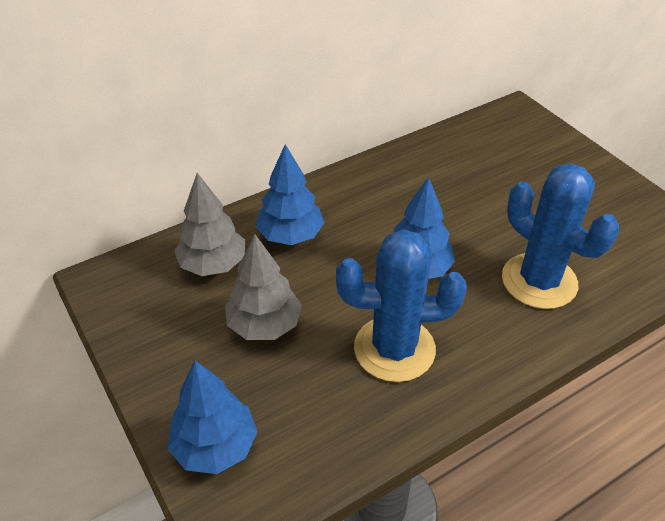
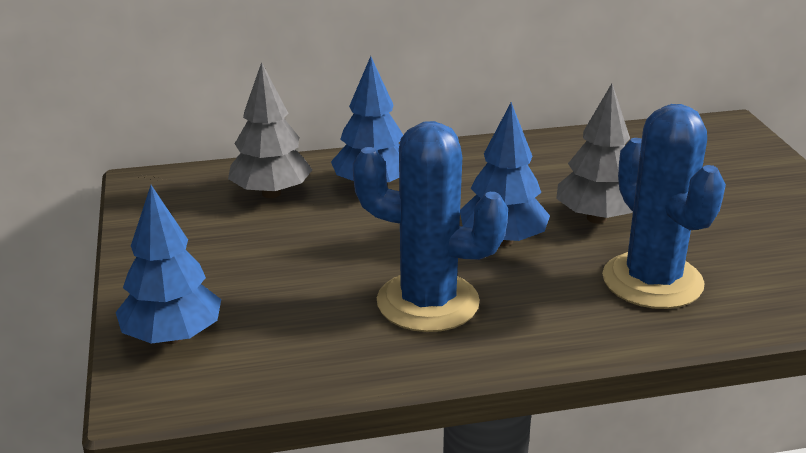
camera: 20 degrees right, 15 degrees down
(264, 325) = (293, 252): grey tree -> grey tree (596, 218)

